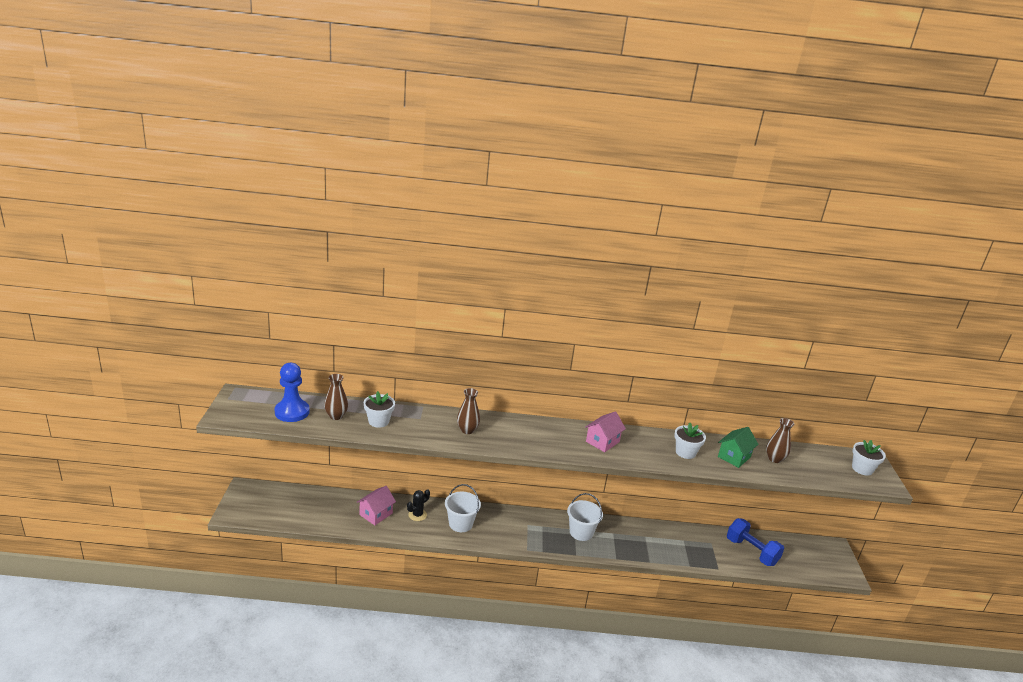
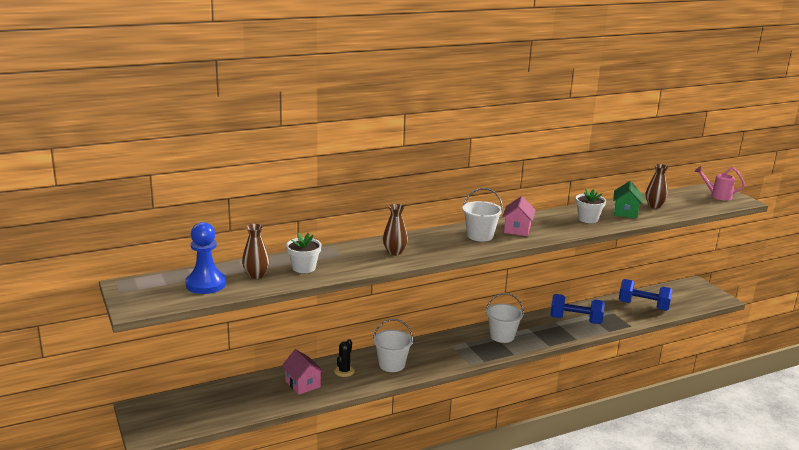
camera: 25 degrees left, 5 degrees down
(376, 514) = (302, 384): pink house -> pink house turned 45 degrees counterclockwise
(560, 437) = (480, 236): none -> white bucket
(666, 542) = (575, 320): none -> blue dumbbell
(862, 469) = (717, 196): white flower pot -> pink watering can

